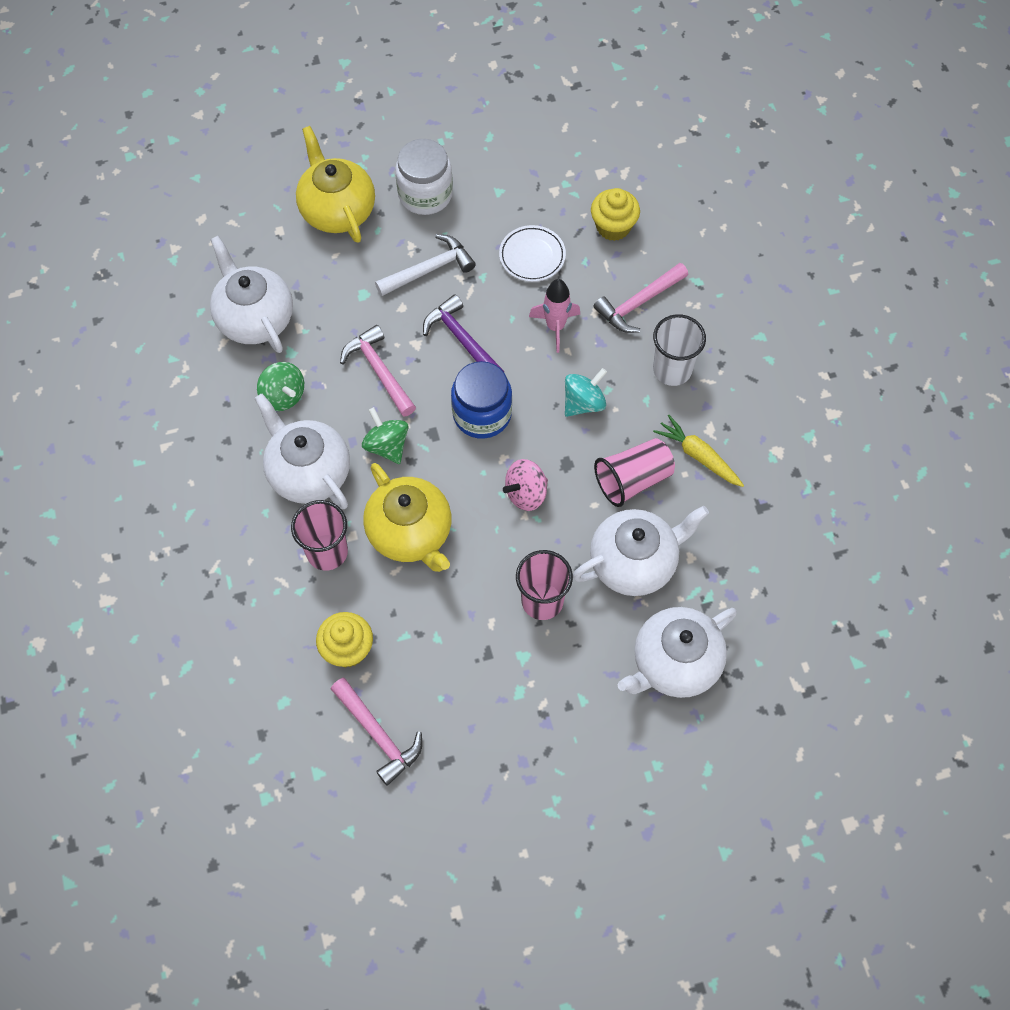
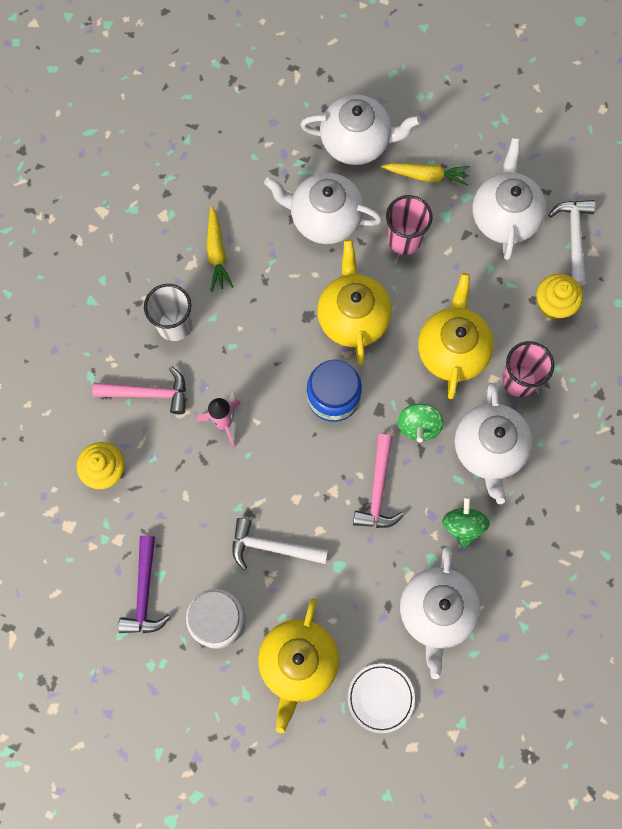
camera: 140 degrees left, 10 degrees up
(378, 735) = (574, 237): pink hammer -> white hammer
(461, 339) = (298, 467): purple hammer -> purple hammer (144, 593)
(465, 702) = (504, 216): none -> white teapot
(526, 493) = (353, 317): pink spinning top -> yellow teapot
(532, 256) = (187, 495): white plate -> white plate (380, 698)
(577, 683) = (426, 175): none -> yellow carrot
(583, 403) = (256, 349): turquoise spinning top -> none
(633, 480) = (274, 270): pink cup -> none

